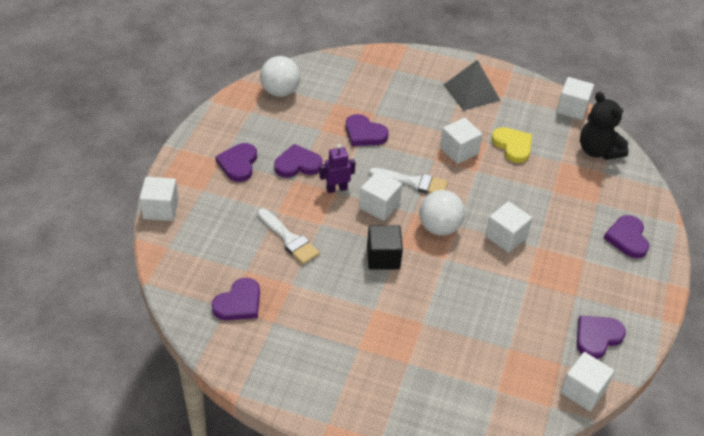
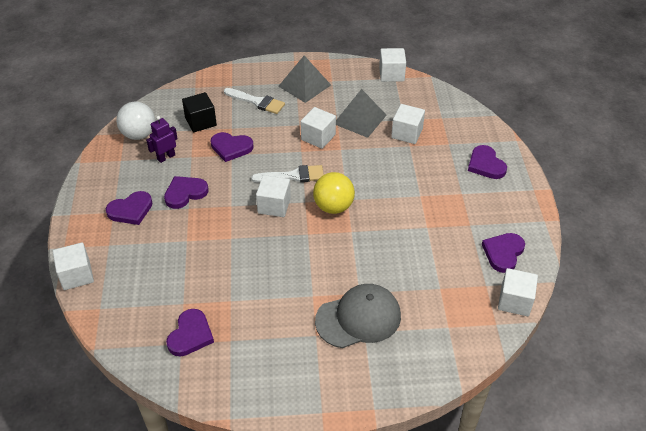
camera: 20 degrees left, 0 degrees up
(238, 164) = (131, 210): purple heart -> purple heart turned 105 degrees counterclockwise
(289, 239) = (209, 261): white brush -> white brush (257, 102)
(336, 189) = (230, 203): purple robot -> purple robot (166, 157)
(383, 257) = (299, 249): black cube -> black cube (200, 122)
(409, 347) = (358, 318): none -> grey cap
(439, 227) = (333, 207): white ball -> yellow ball
(506, 237) = (391, 196): white cube -> white cube (407, 133)
(513, 146) = (360, 119): yellow heart -> grey pyramid
(598, 151) = (428, 102): black teddy bear -> none

